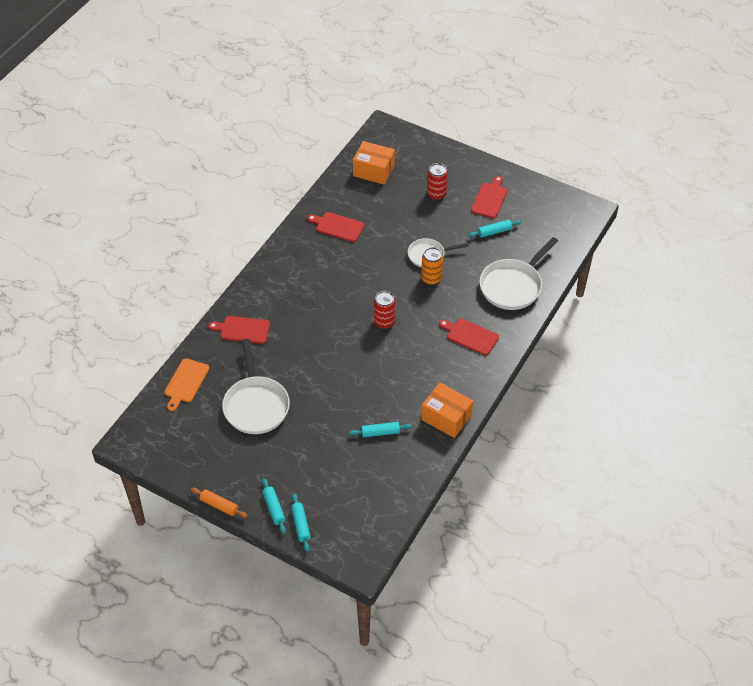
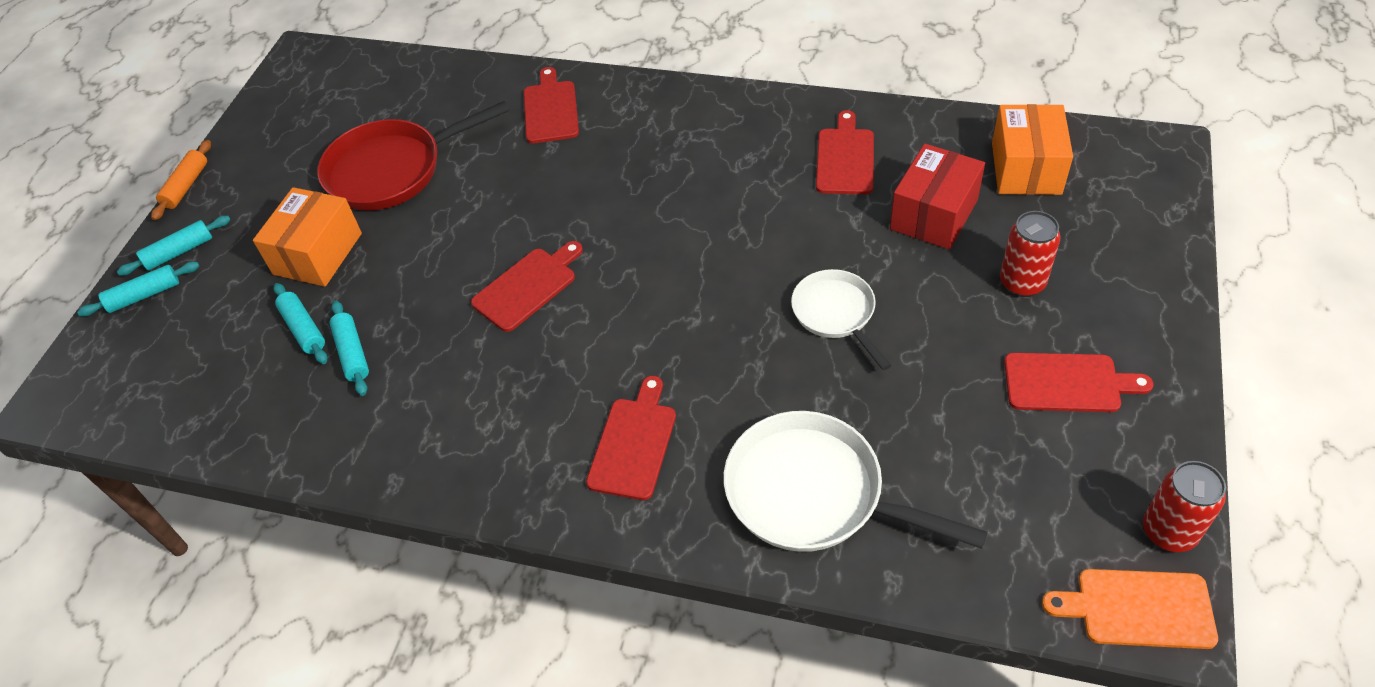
camera: 80 degrees right, 0 degrees up
(186, 382) = (425, 80): orange cutting board -> orange cutting board (1138, 608)
(256, 405) = (392, 170): white pan -> red pan
(367, 358) = (528, 287): none -> red cutting board
(384, 322) = (627, 289): red can -> red can (1169, 531)
(387, 208) = (934, 214): none -> red box
(431, 278) = (772, 335): orange can -> none
(446, 417) = (403, 453): orange box -> orange box (318, 254)
(494, 232) = (967, 416): turquoise rolling pin -> turquoise rolling pin (304, 329)

